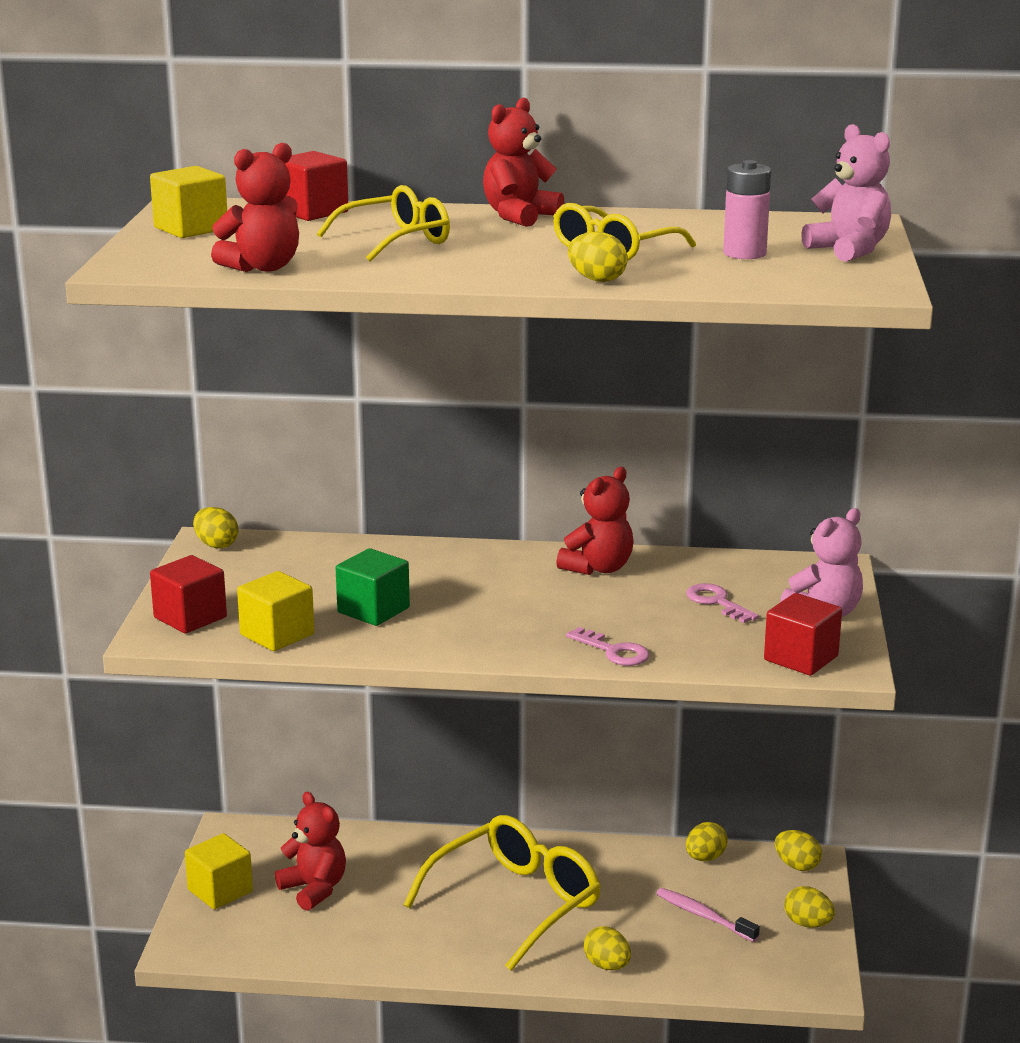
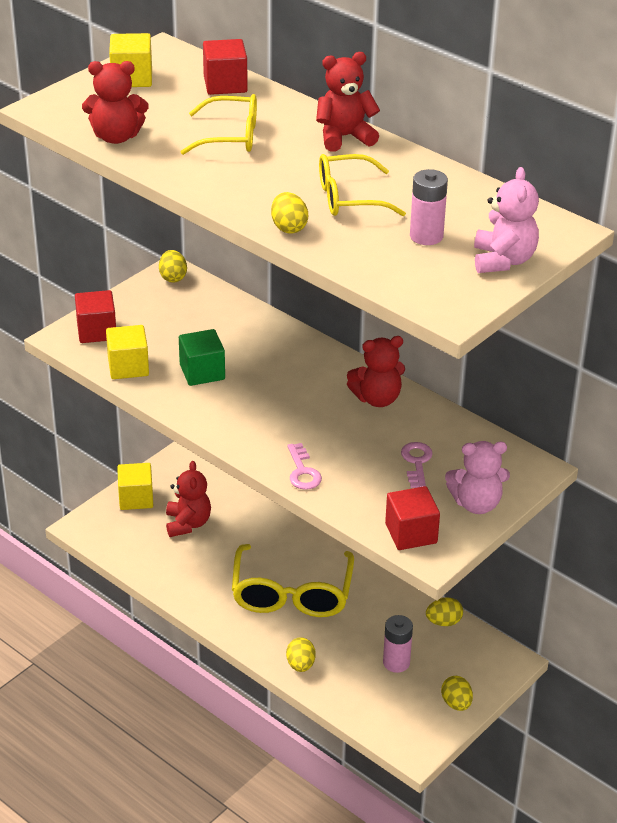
camera: 35 degrees right, 15 degrees up
(515, 903) = (292, 593): yellow glasses -> yellow glasses turned 105 degrees clockwise
(703, 916) = (396, 662): pink toothbrush -> pink battery
(797, 865) = (497, 658): yellow egg -> none

